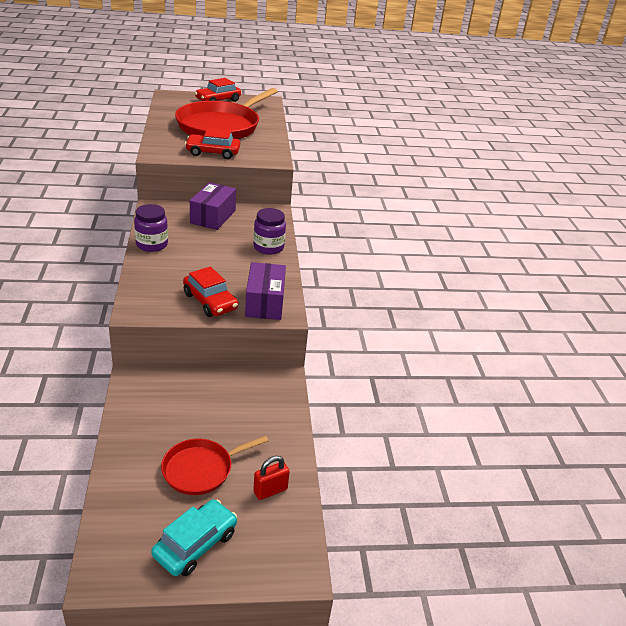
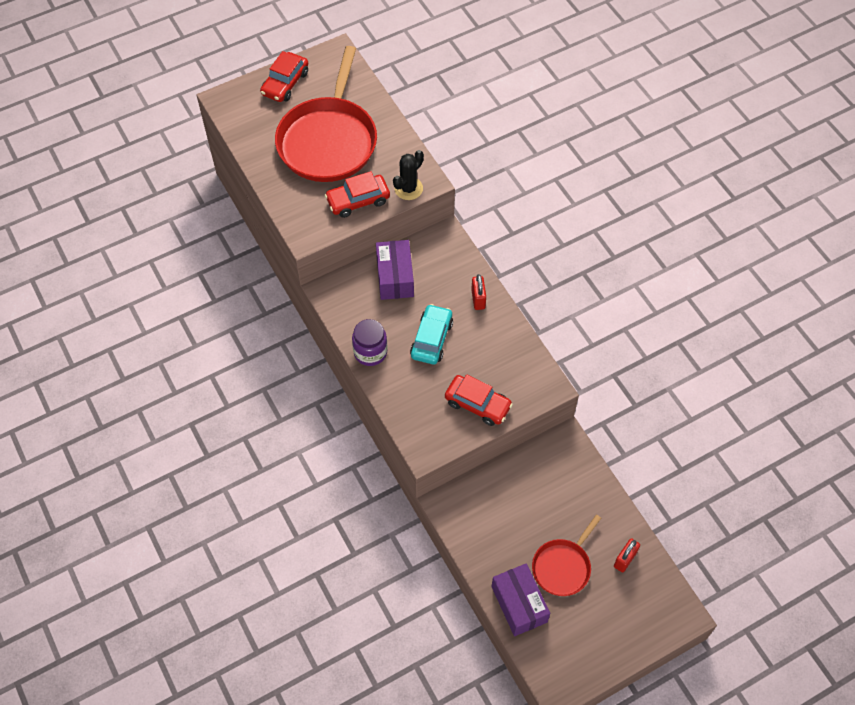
camera: 20 degrees left, 25 degrees up
(195, 544) = (602, 632): turquoise car -> turquoise car (431, 339)
(257, 159) = (408, 188): none -> black cactus
(265, 302) = (524, 381): purple box -> purple box (519, 604)
(268, 247) = (478, 299): purple jar -> red padlock

